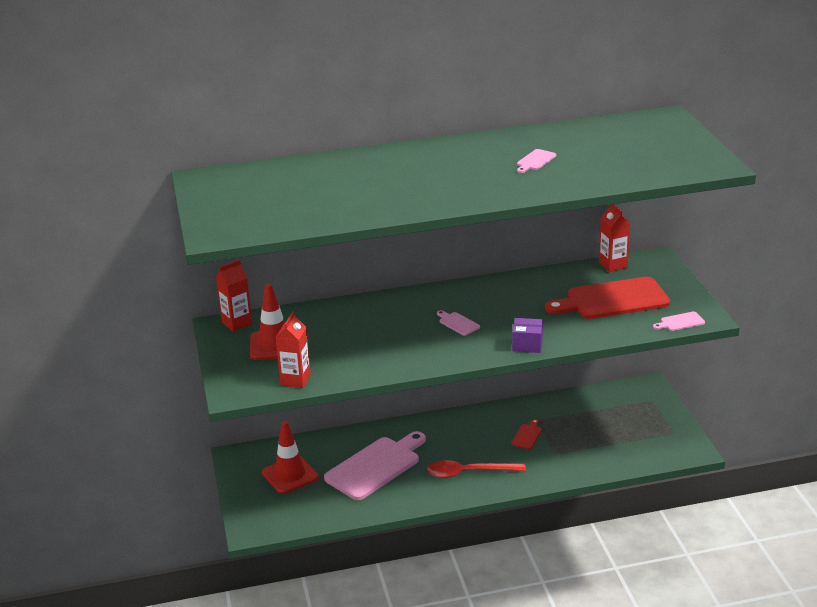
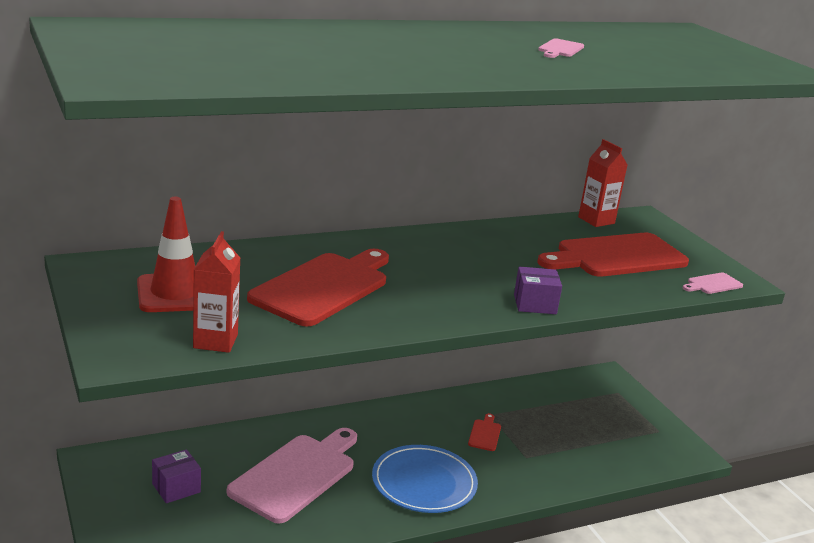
camera: 15 degrees left, 5 degrees down
(237, 323) = (114, 264): red carton -> none
(290, 475) = (176, 488): red traffic cone -> purple box
(377, 336) = (324, 287): none -> red cutting board
(458, 323) = (431, 275): pink cutting board -> none
(469, 473) = (424, 483): red spoon -> blue plate

